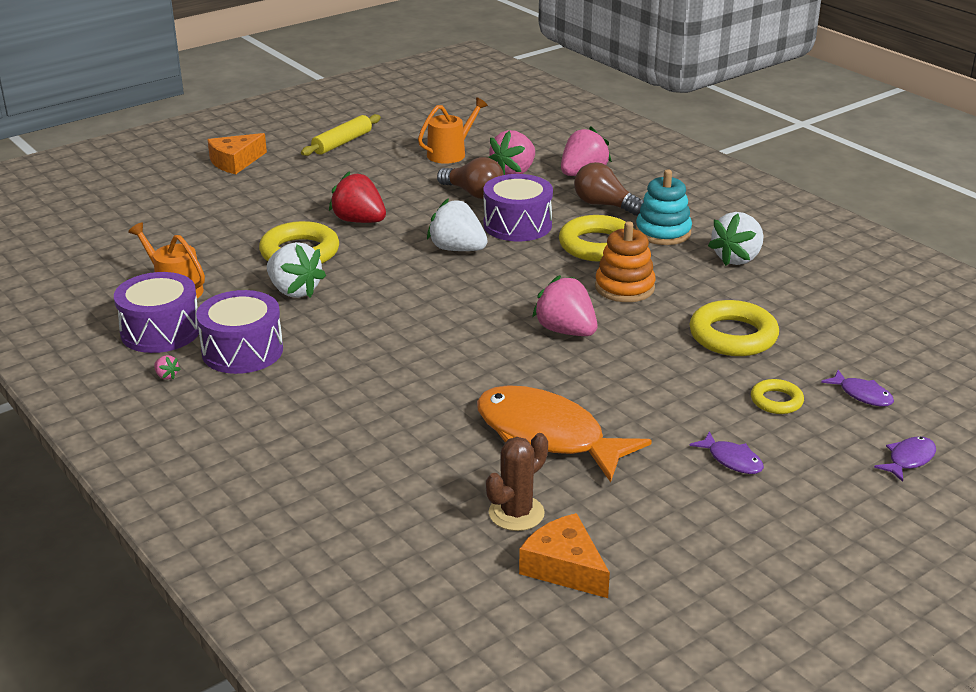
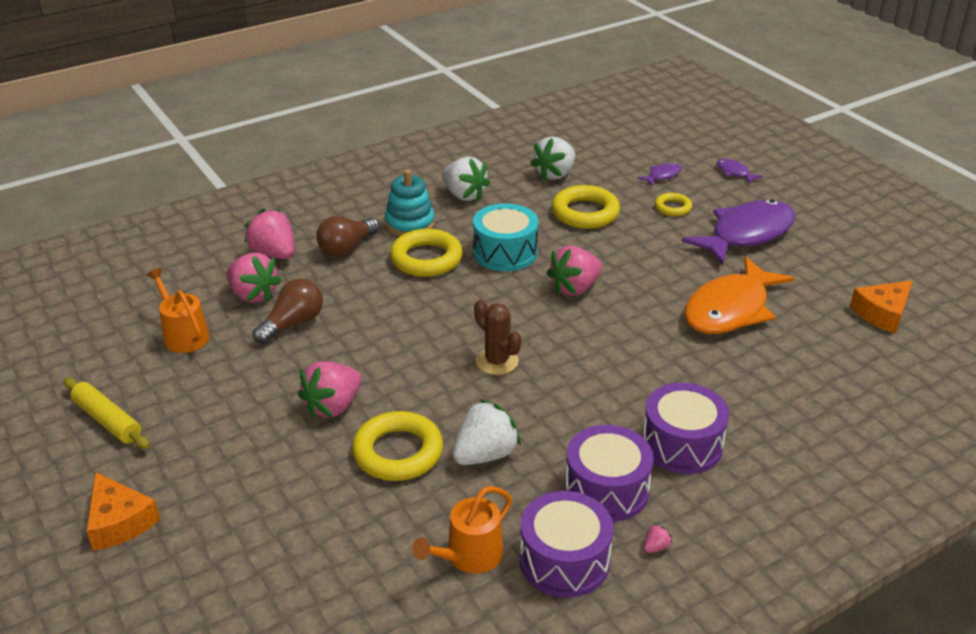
camera: 85 degrees left, 5 degrees up
(359, 221) = (333, 406): red strawberry -> pink strawberry
(457, 249) = (415, 340): white strawberry -> white strawberry (555, 174)
(516, 513) = (829, 330): brown cactus -> brown cactus (497, 361)
(517, 225) = (373, 300): purple drum -> purple drum (682, 444)
(624, 287) = (505, 252): orange stacking toy -> turquoise drum
(732, 460) = (746, 234): purple fish -> purple fish, size x2.38

